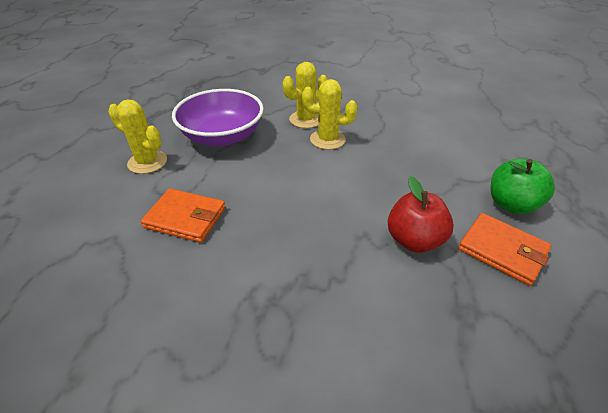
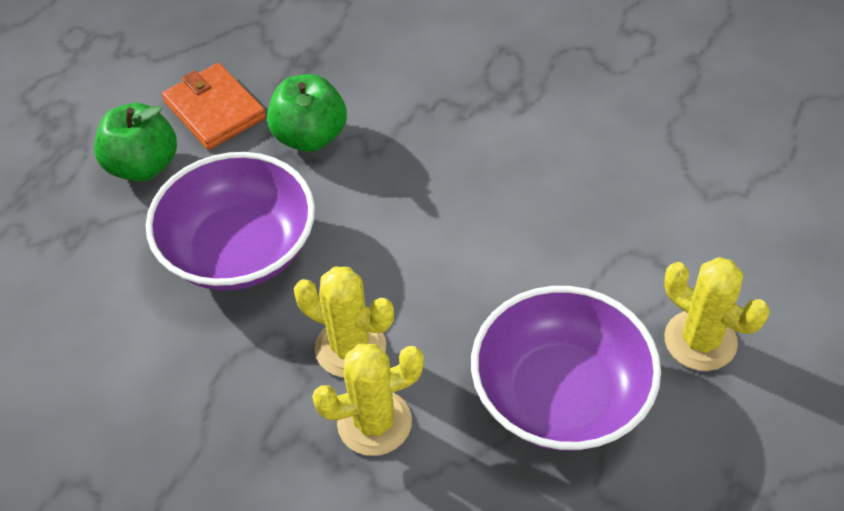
camera: 165 degrees left, 10 degrees up
(185, 218) = (612, 212): orange wallet -> none
(411, 169) = (240, 249): none -> purple bowl
(414, 240) = (310, 137): red apple -> green apple

